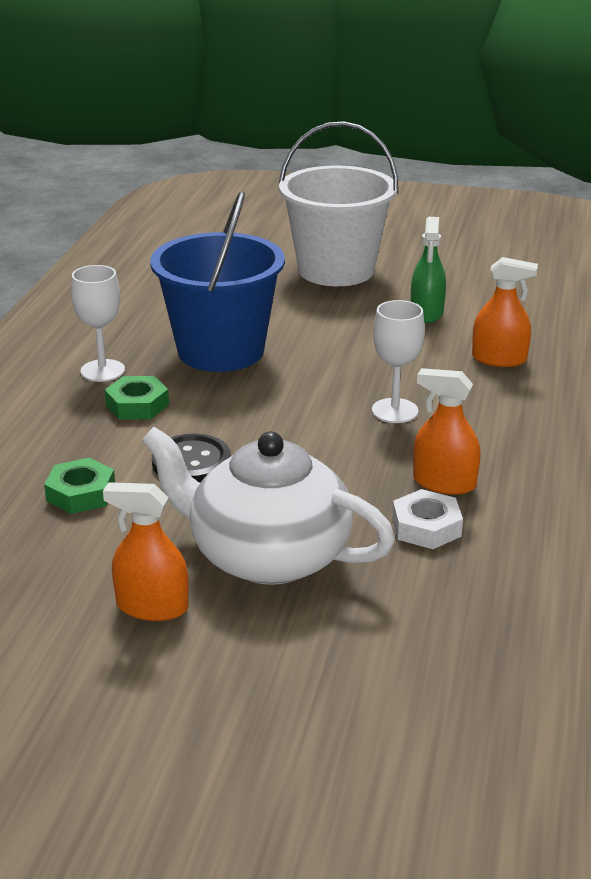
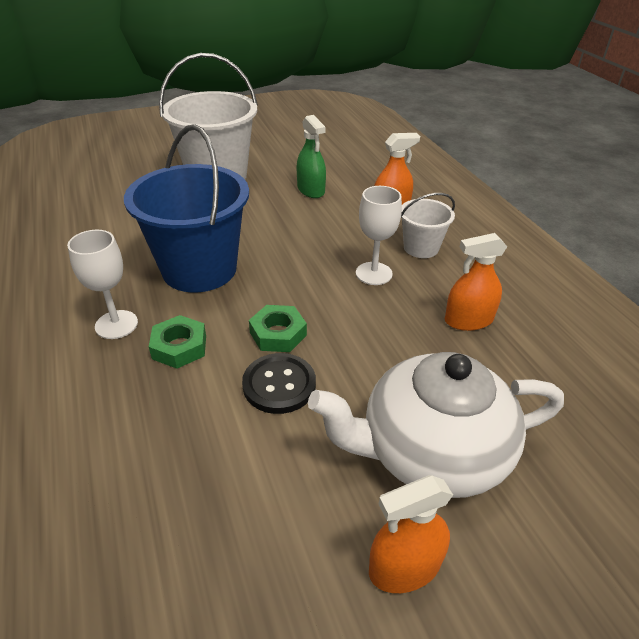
camera: 35 degrees left, 10 degrees up
(81, 493) = (217, 467): green nut -> green nut (278, 334)
(426, 527) = (500, 364): white nut -> none
(483, 406) = (421, 248): none -> white bucket

